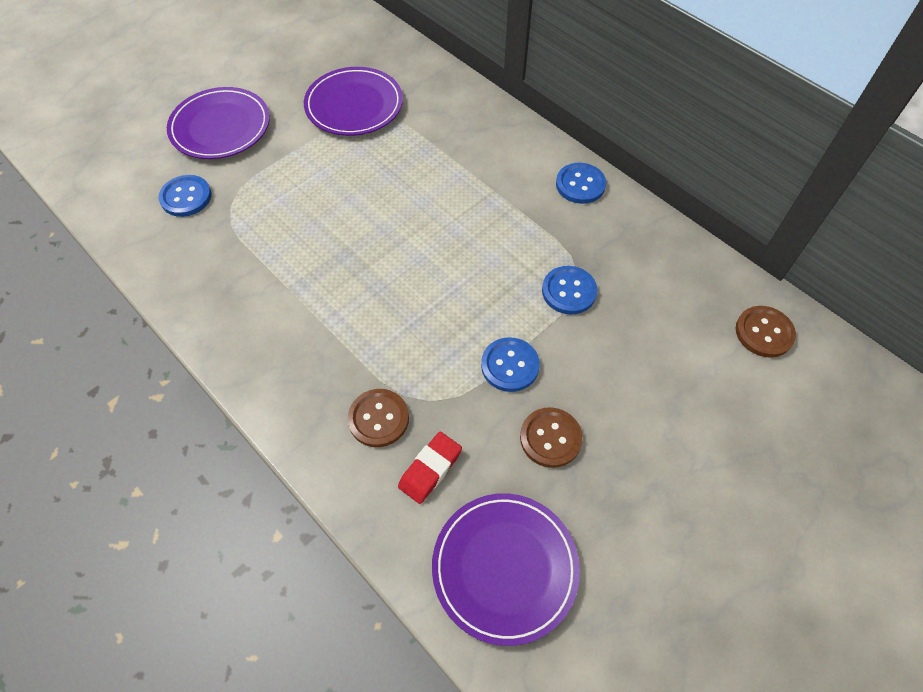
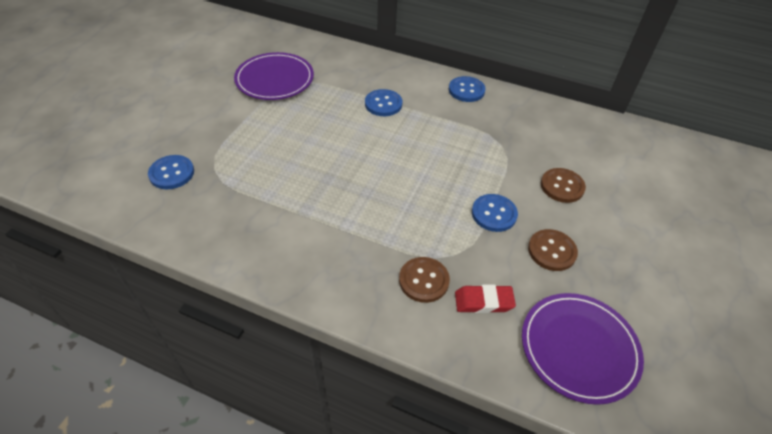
camera: 25 degrees left, 10 degrees down
(220, 127) = (173, 118): purple plate -> none
(430, 469) = (483, 301): red eraser -> red eraser turned 75 degrees clockwise
(569, 291) = (502, 156): blue button -> blue button (383, 104)
(764, 332) = (636, 145): brown button -> brown button (562, 186)

